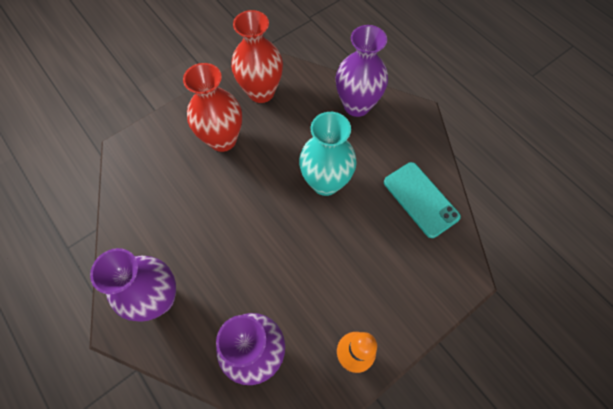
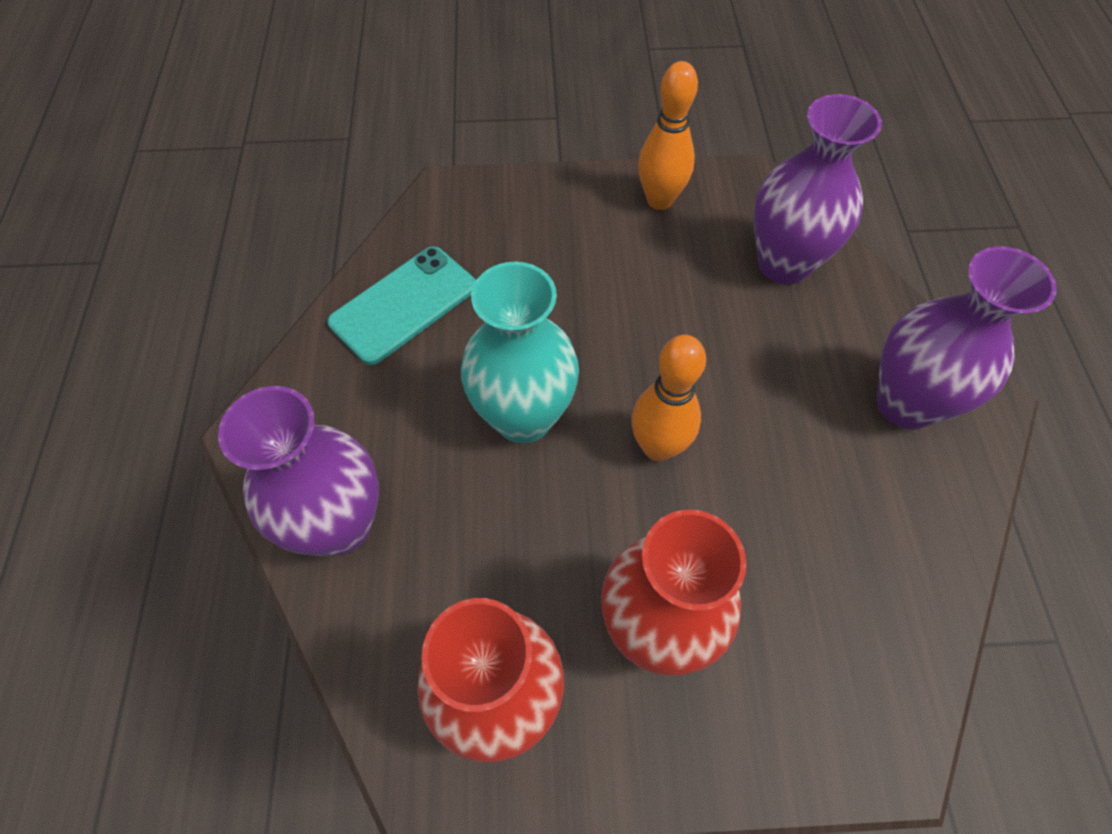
camera: 145 degrees left, 5 degrees down
(261, 204) = (658, 447): none -> orange bowling pin
(420, 199) = (404, 305): turquoise phone -> turquoise phone turned 45 degrees clockwise

